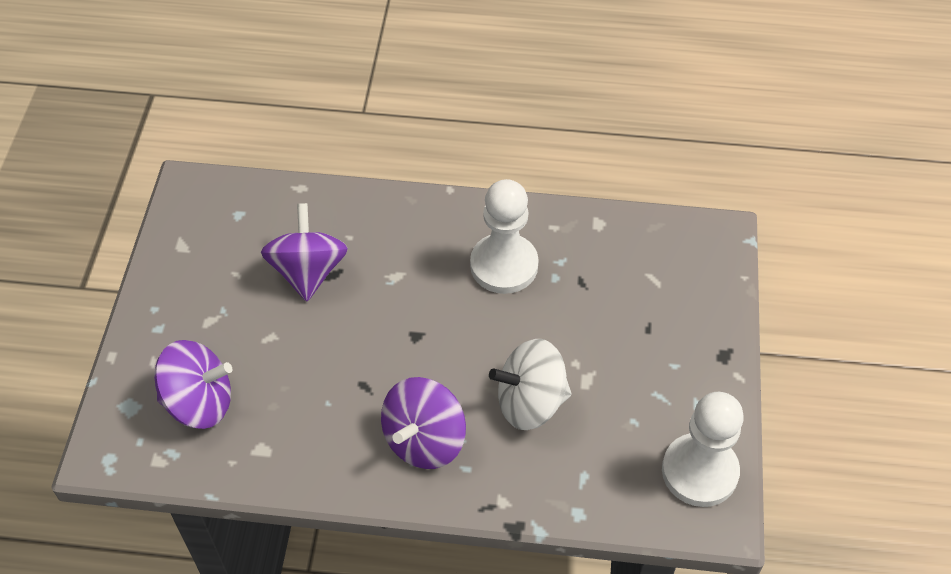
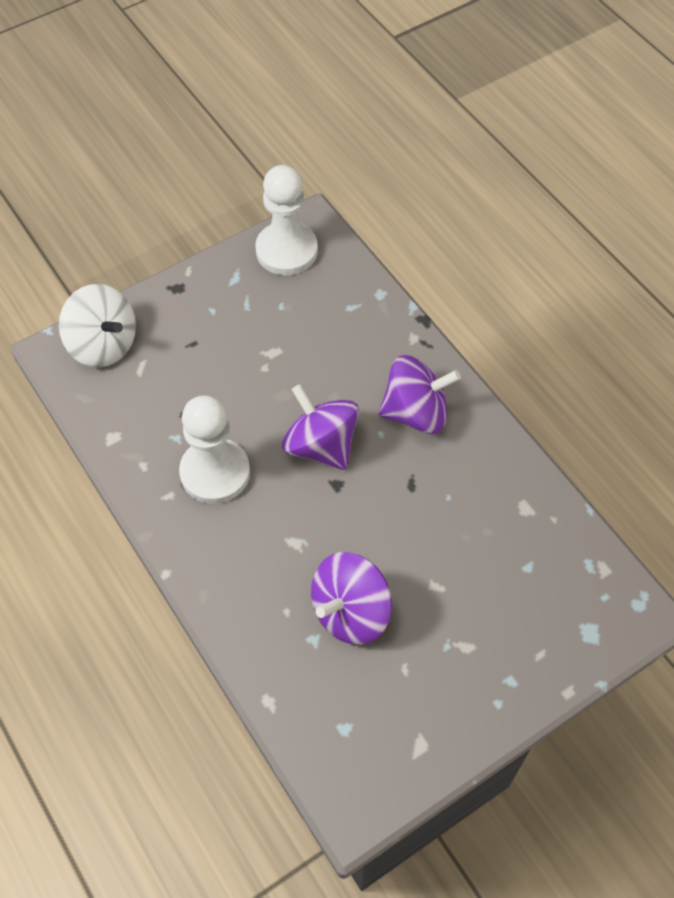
camera: 130 degrees left, 5 degrees up
(199, 402) = (536, 584): purple spinning top -> purple spinning top (321, 445)
(530, 402) = (324, 372): white spinning top -> white spinning top (103, 345)

